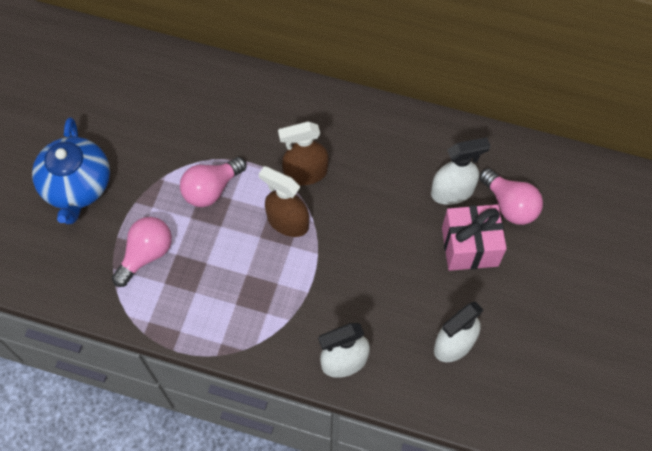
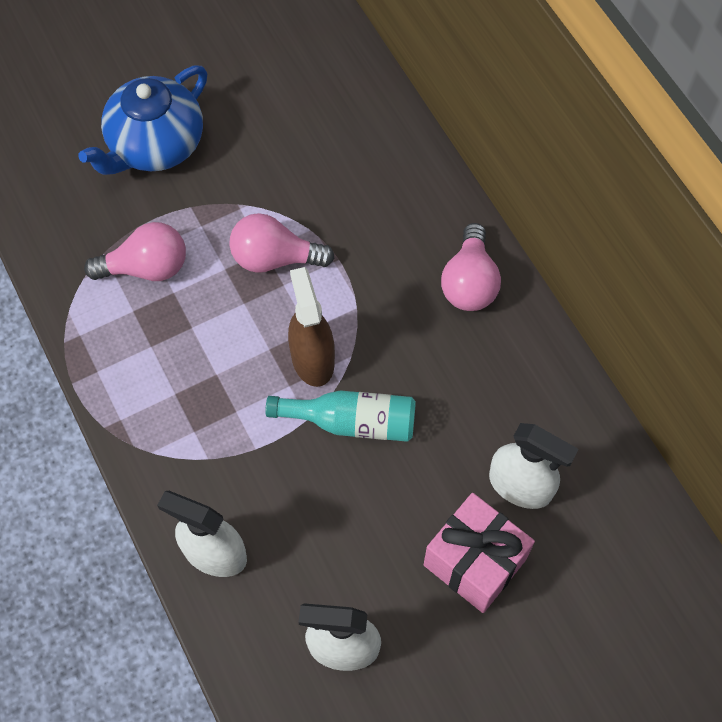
camera: 45 degrees right, 0 degrees up
(305, 173) = (384, 325): brown spray bottle -> none
(341, 235) = (351, 422): none -> turquoise bottle
(510, 205) = (570, 560): pink light bulb -> pink light bulb (469, 282)

